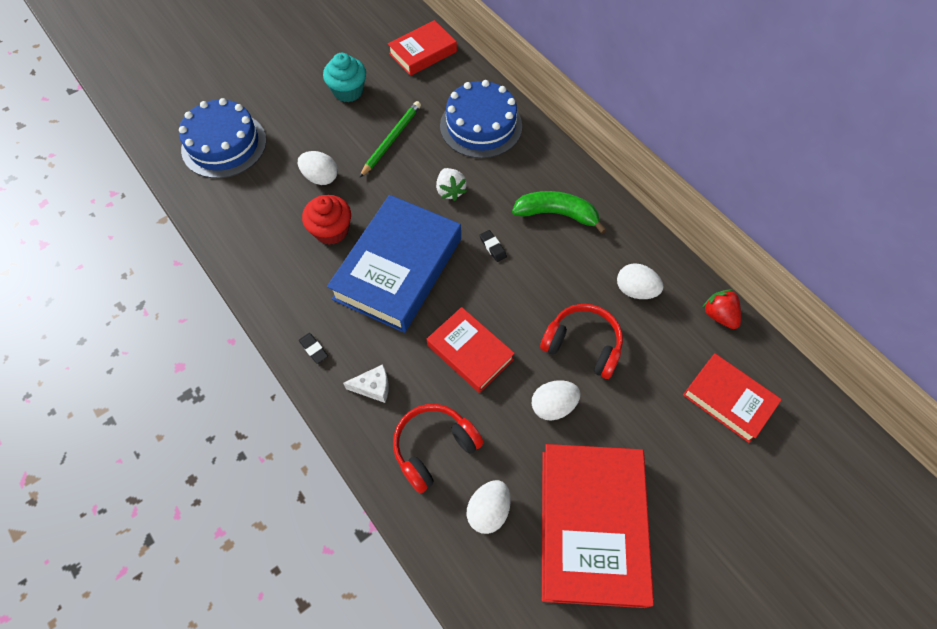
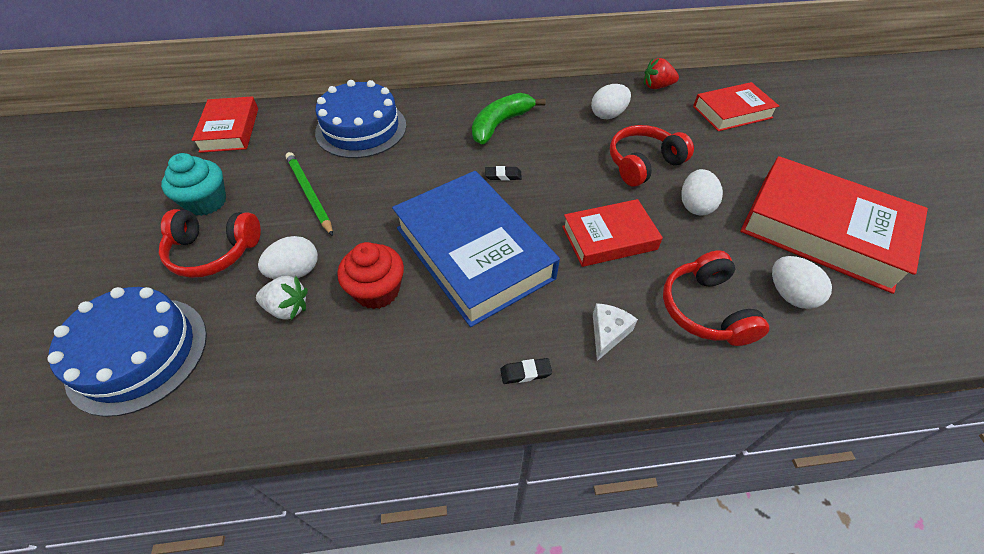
camera: 60 degrees left, 10 degrees down
(311, 125) = (214, 251): none -> red headphones
(450, 191) = (414, 177): white strawberry -> white strawberry (287, 308)

